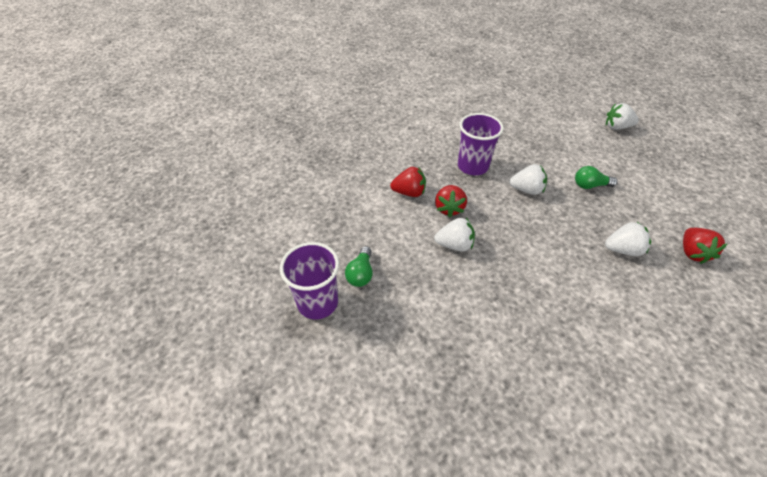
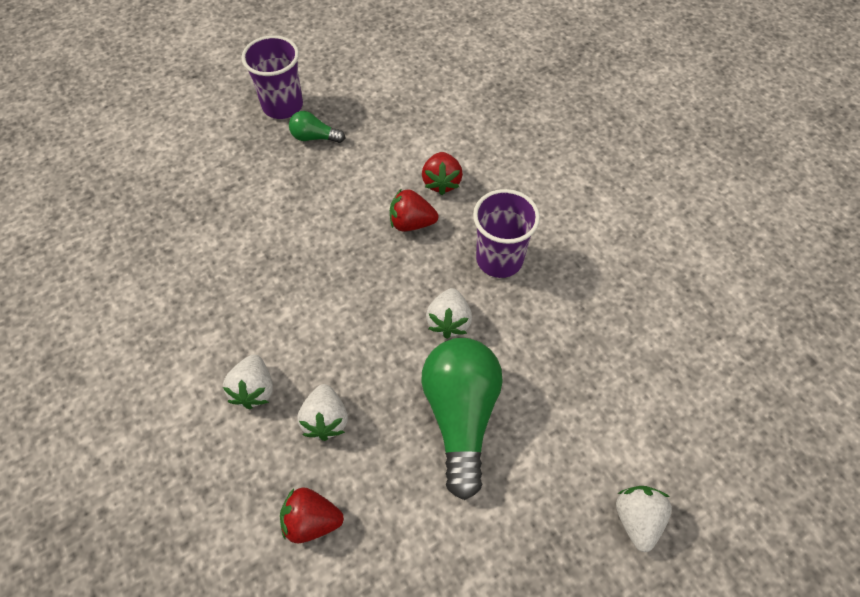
camera: 90 degrees right, 10 degrees up
(454, 245) = (348, 223): white strawberry -> white strawberry (254, 389)
(590, 185) = (461, 416): green light bulb -> green light bulb, size x2.13

